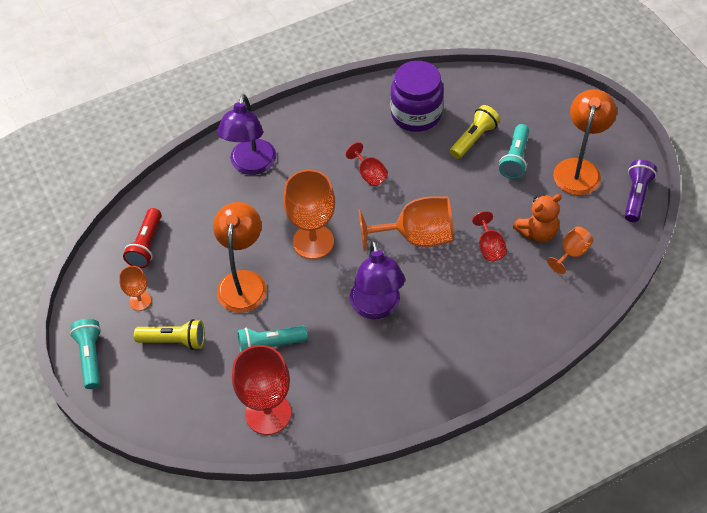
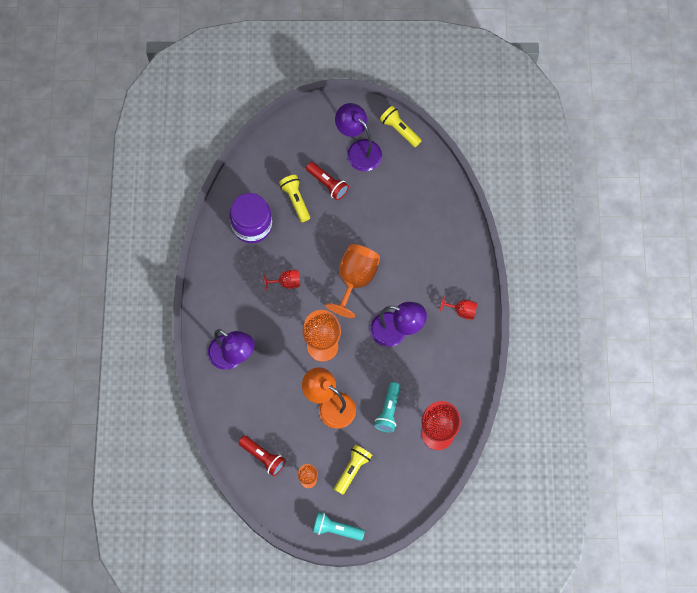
camera: 65 degrees left, 15 degrees up
(489, 247) = (388, 239): red goblet -> red goblet (462, 311)
(515, 159) = (327, 184): turquoise flashlight -> red flashlight
(537, 232) = (393, 204): orange teddy bear -> none
(571, 253) = (420, 193): orange goblet -> none
(579, 169) = (358, 150): orange lamp -> purple lamp
(636, 196) = (399, 130): purple flashlight -> yellow flashlight

